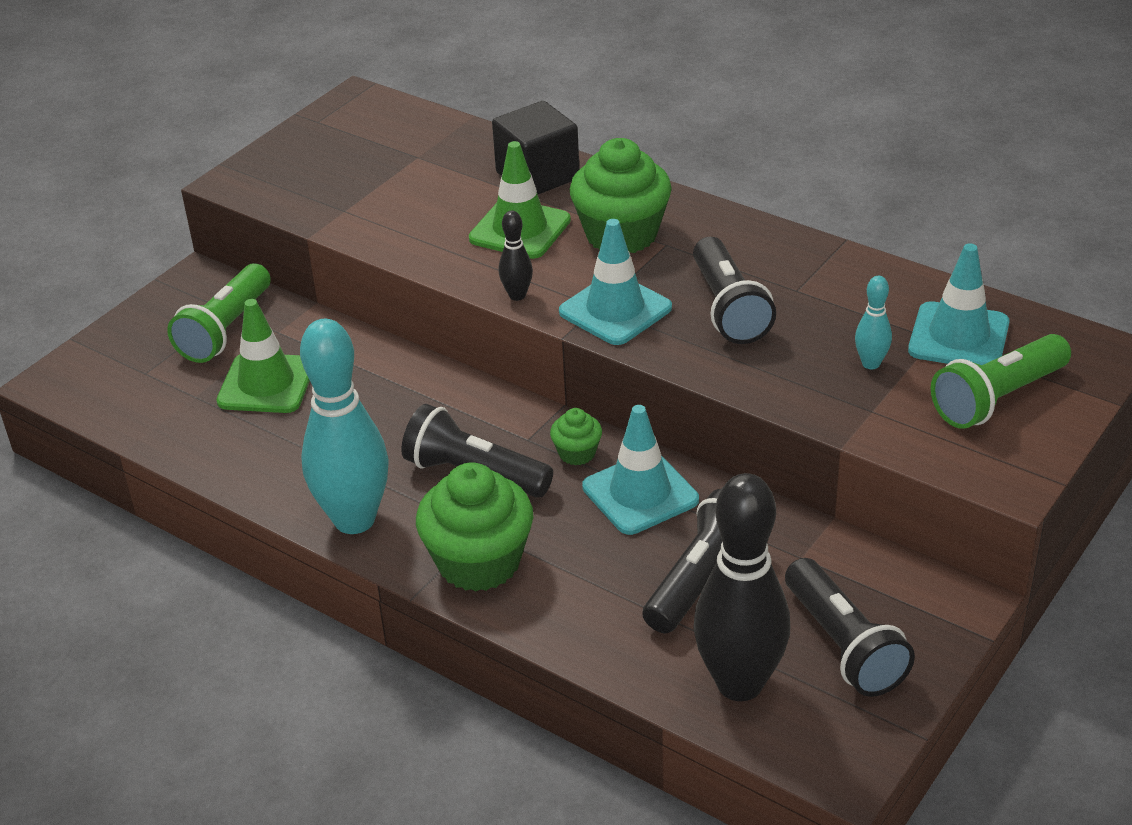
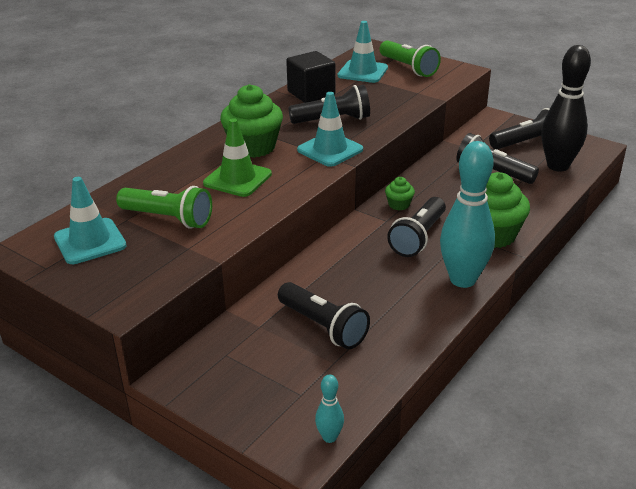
camera: 90 degrees left, 5 degrees down
(226, 330) = (252, 353): green flashlight -> green flashlight (168, 218)
(266, 384) = (323, 326): green traffic cone -> black flashlight
(517, 295) = (310, 179): black bowling pin -> none
(537, 176) = (175, 173): black cube -> black cube (311, 93)
(640, 493) = (431, 187): turquoise traffic cone -> turquoise traffic cone (90, 241)
(871, 363) = (382, 90): turquoise bowling pin -> turquoise bowling pin (329, 437)

